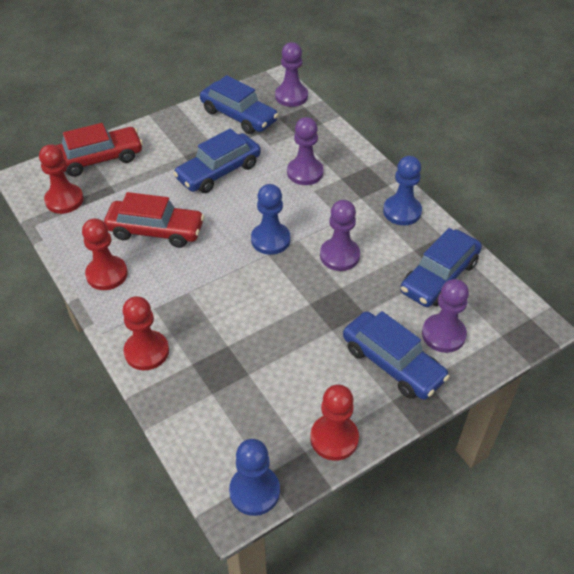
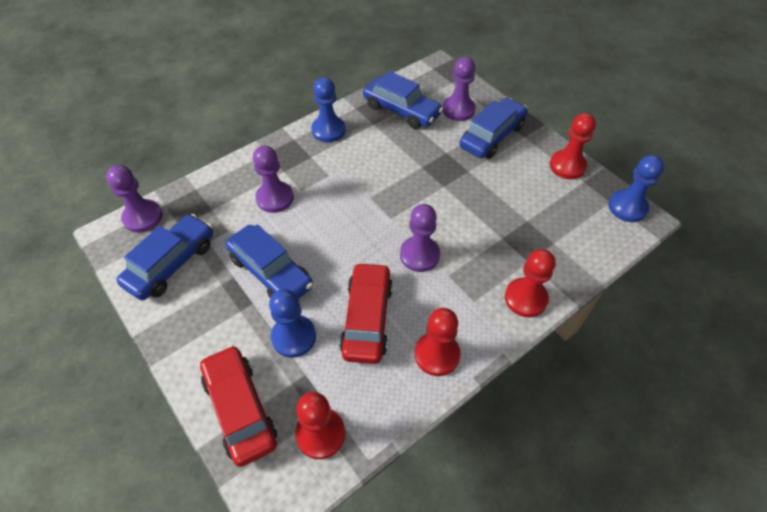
camera: 95 degrees left, 5 degrees up
(270, 240) = (371, 218): blue pawn -> blue pawn (294, 337)
(339, 255) = (386, 169): purple pawn -> purple pawn (419, 255)

